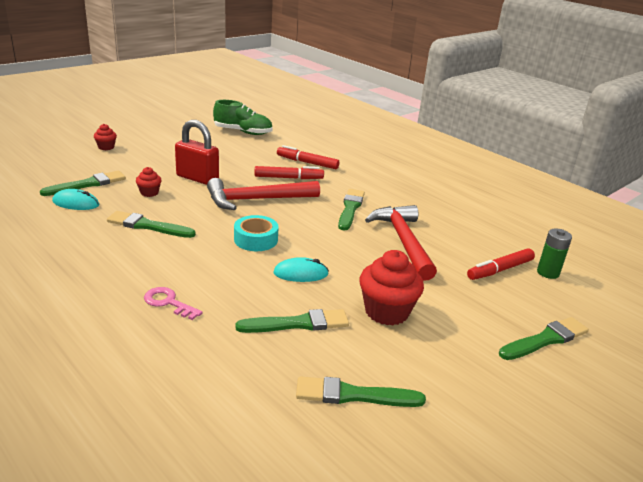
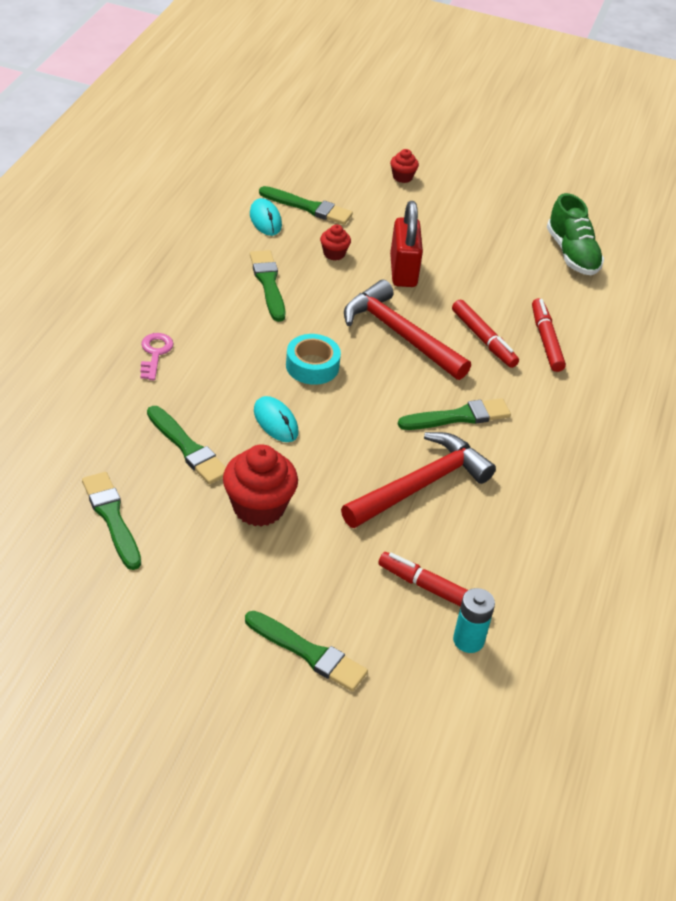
camera: 60 degrees right, 15 degrees up
(548, 273) = (468, 640): green battery -> turquoise battery

